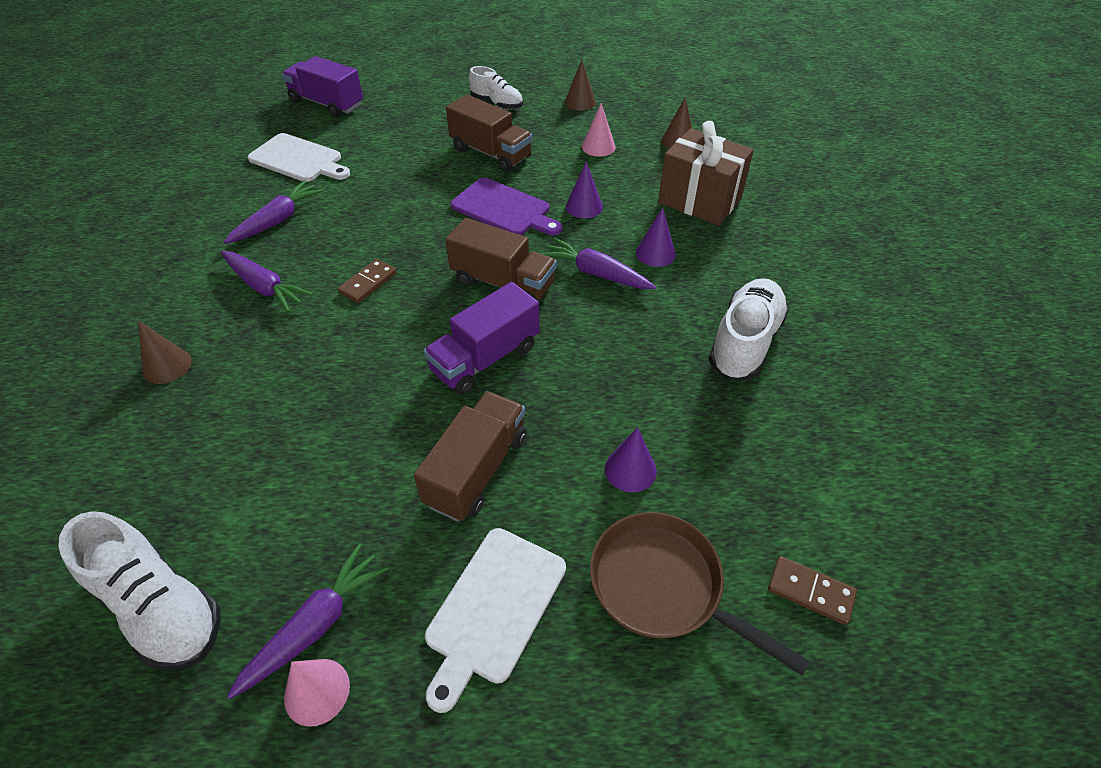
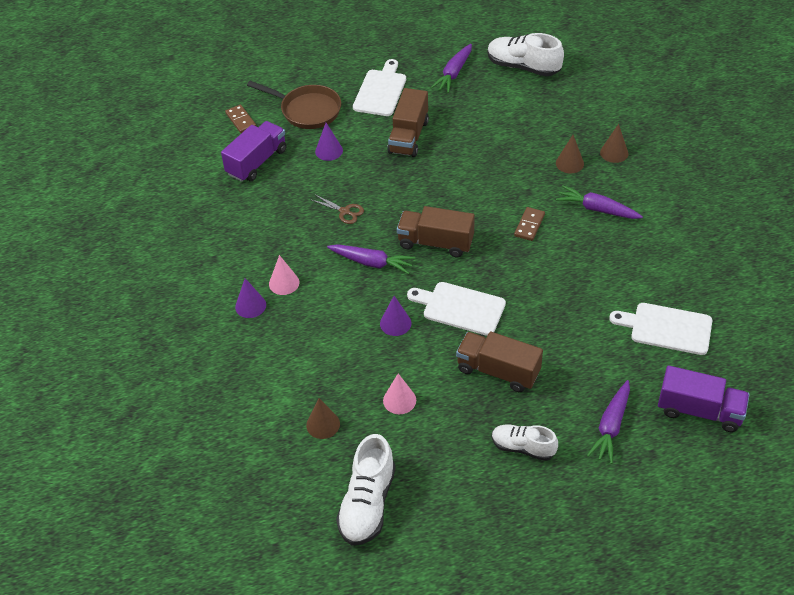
camera: 170 degrees right, 0 degrees up
(277, 220) = (632, 262): purple carrot -> purple carrot (611, 426)
(317, 691) = (441, 58): pink cone -> pink cone (284, 283)
(485, 358) = (427, 191): purple truck -> purple truck (257, 162)
(504, 209) = (460, 308): purple cutting board -> white cutting board
(580, 102) = (435, 469): brown cone -> brown cone (569, 163)
(620, 349) = (344, 211): none -> brown scissors
(655, 253) = (330, 288): purple cone -> purple cone (250, 306)
(699, 200) = (299, 349): brown gift -> none
(744, 343) = (265, 230): white shoe -> white shoe (367, 504)
(810, 591) = (241, 120): brown domino -> brown domino turned 45 degrees clockwise

